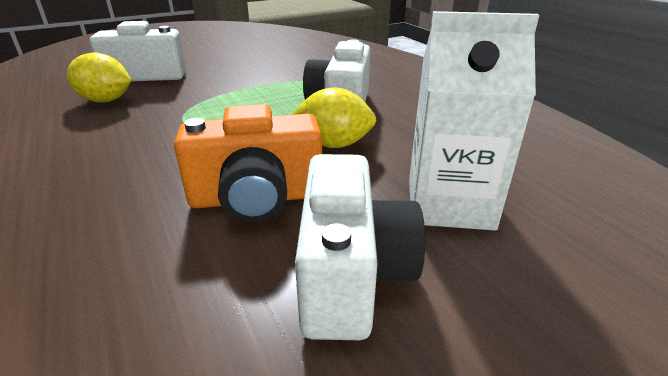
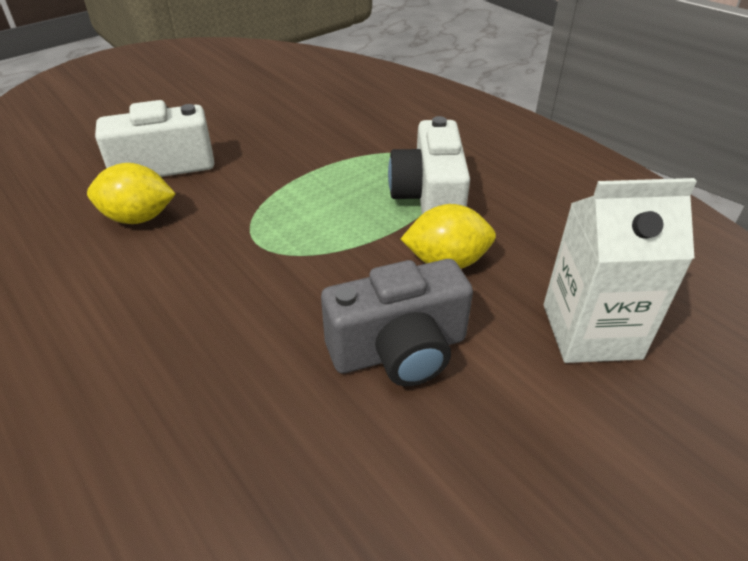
camera: 10 degrees left, 10 degrees up
(257, 198) = (399, 350): orange camera -> grey camera
(351, 274) = (528, 429): white camera -> none

